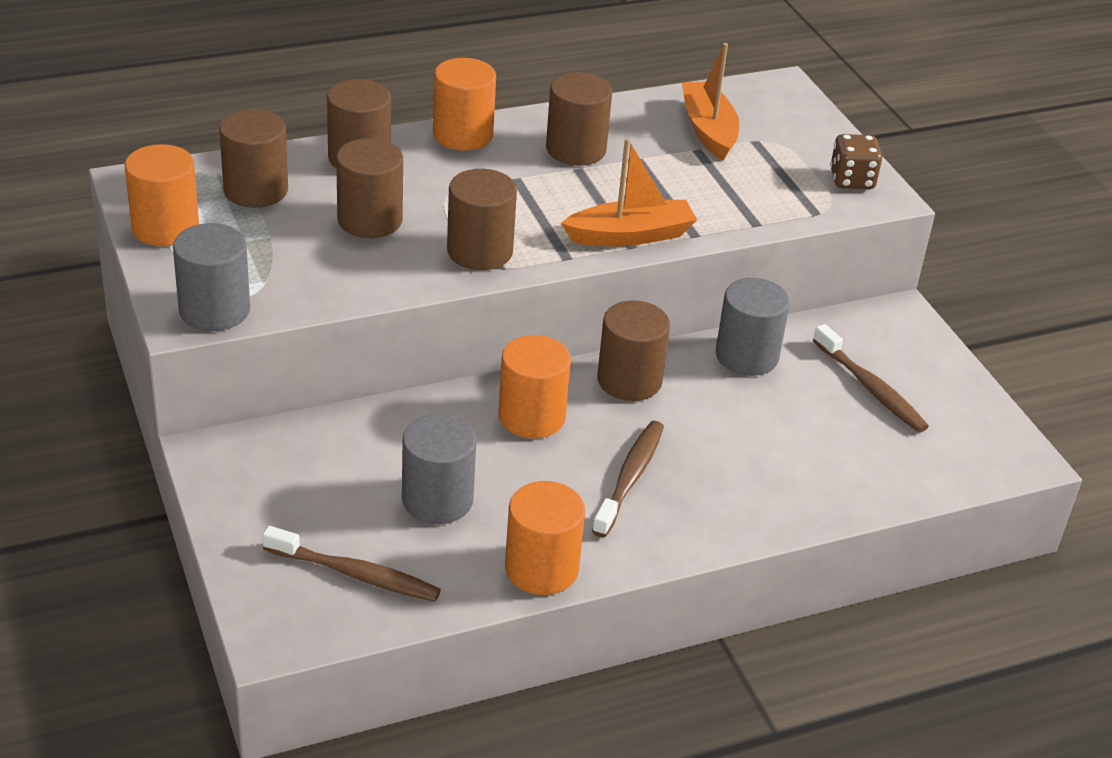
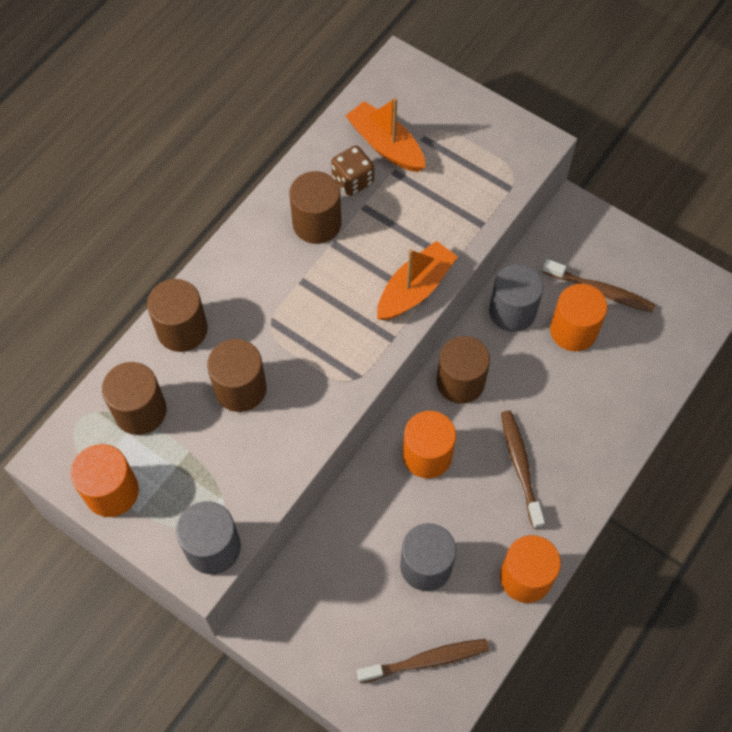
camera: 30 degrees left, 25 degrees up
(463, 135) = (231, 258): orange cylinder -> orange cylinder (573, 331)
(479, 251) = (334, 370): brown cylinder -> none
(852, 180) = (508, 139): brown dice -> brown dice (353, 180)

